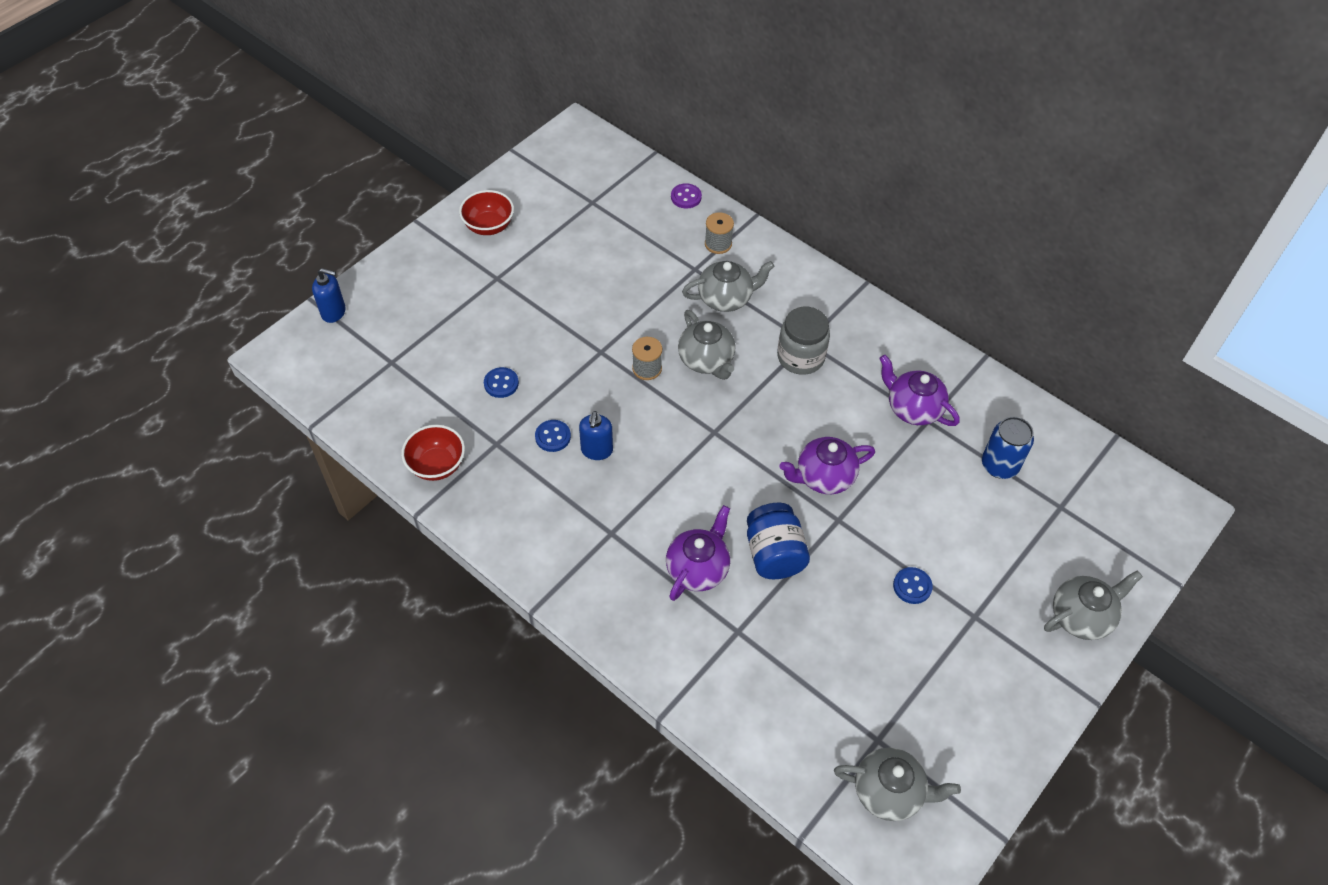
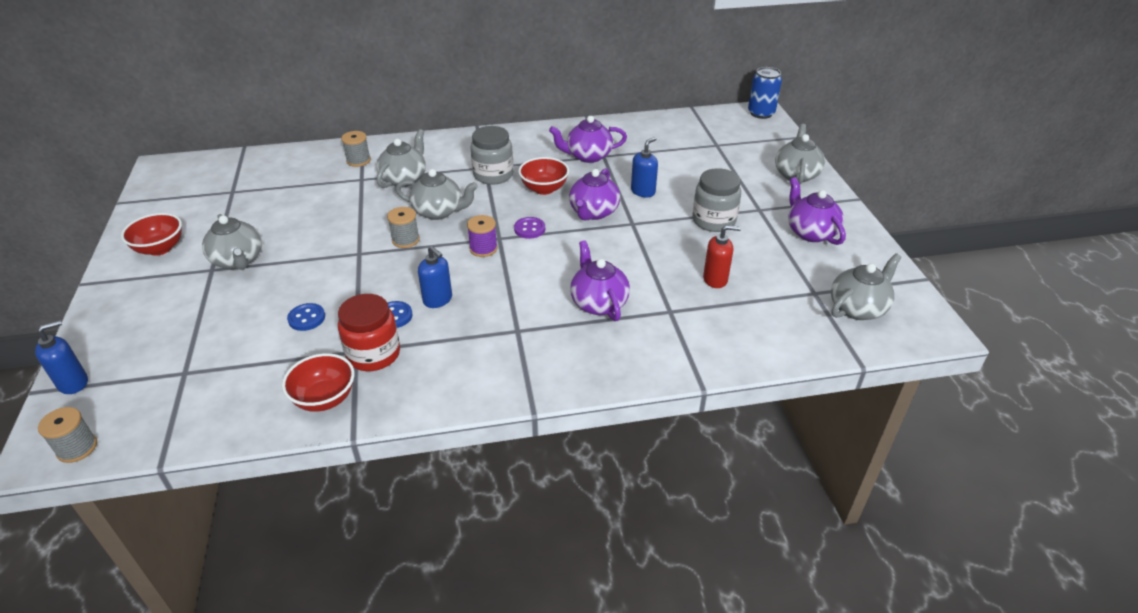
camera: 50 degrees left, 15 degrees down
(290, 369) = (77, 448): none -> grey spool
(502, 458) = (373, 354): none -> red jar
(520, 284) = (238, 260): none -> grey teapot
(686, 197) = (301, 153): purple button -> purple button (529, 229)
(689, 432) = (483, 248): none -> purple spool
(774, 554) = (627, 263): blue jar -> none
(818, 642) = (715, 279): none -> red soap dispenser
(820, 412) = (544, 189): none -> red bowl
(900, 495) = (643, 191): none -> blue soap dispenser
(912, 586) = (713, 221): blue button -> grey jar
(980, 686) = (810, 232): none -> purple teapot
(999, 465) = (665, 149): blue can -> blue can (761, 113)

